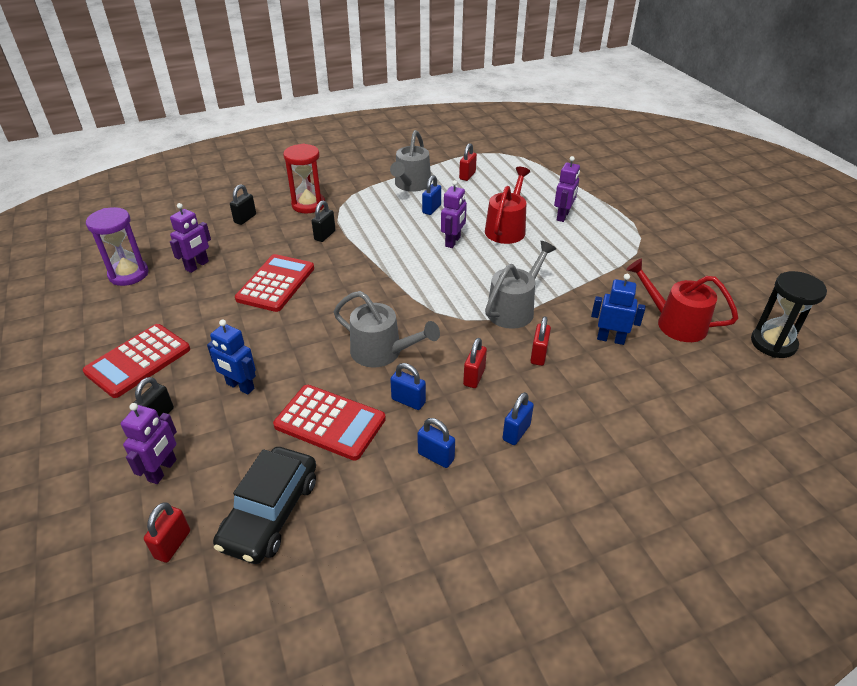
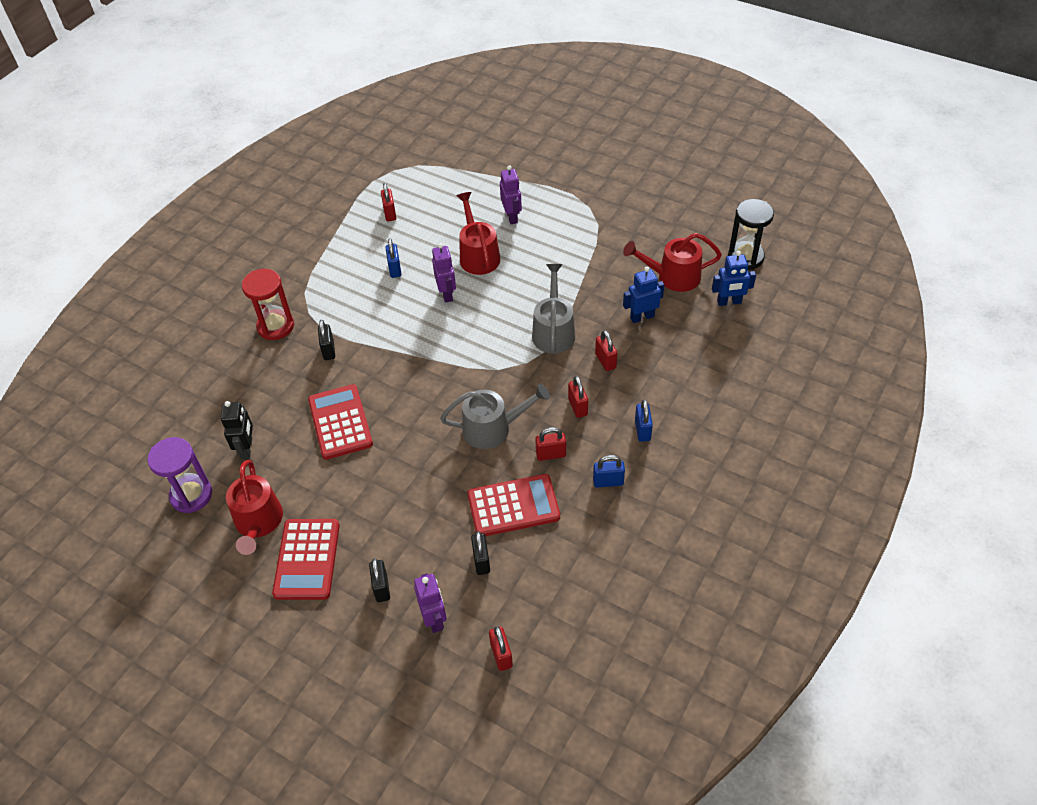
camera: 35 degrees left, 10 degrees up
(142, 316) = (258, 522): none -> red watering can
(197, 266) = (247, 448): purple robot -> black robot
(240, 386) = (416, 524): blue robot -> blue robot (729, 302)
(245, 219) = (231, 375): black padlock -> black padlock (481, 561)
(270, 512) = (541, 591): black car -> none
(408, 401) = (551, 454): blue padlock -> red padlock
(411, 185) = (348, 251): grey watering can -> none

